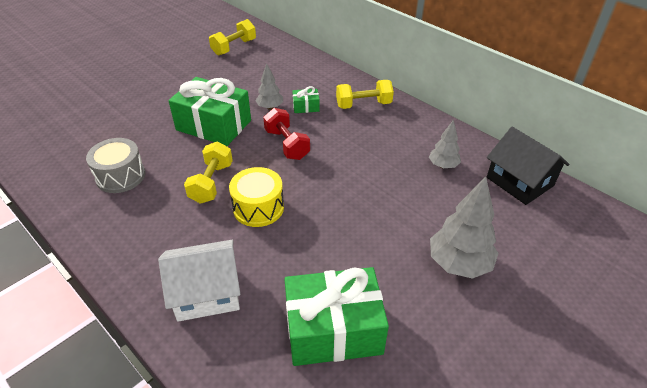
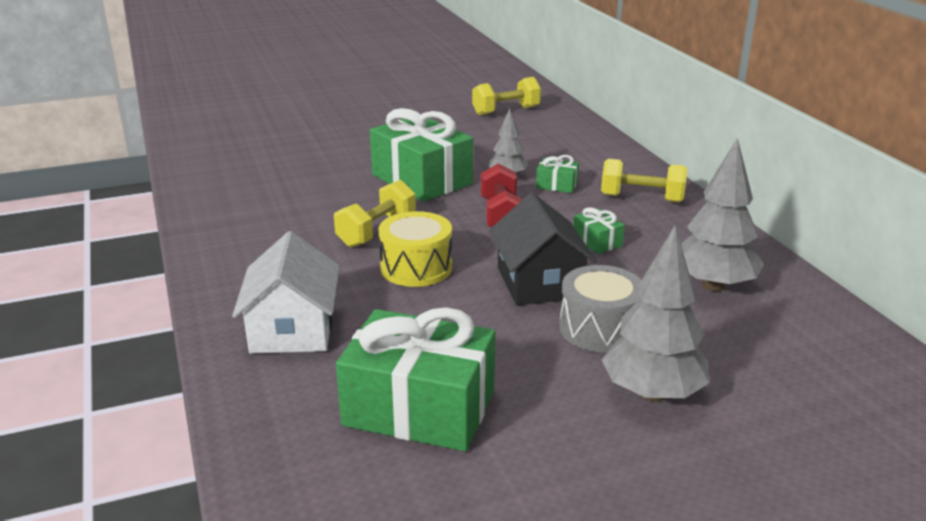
camera: 25 degrees right, 15 degrees down
(120, 176) = (277, 202): grey drum -> grey drum (599, 329)
(206, 292) = (292, 329): white house -> white house turned 75 degrees clockwise
(358, 149) = (597, 241): none -> green gift
(443, 165) = (713, 285): grey tree -> grey tree, size x1.74
(519, 181) = (828, 331): black house -> black house (539, 282)

